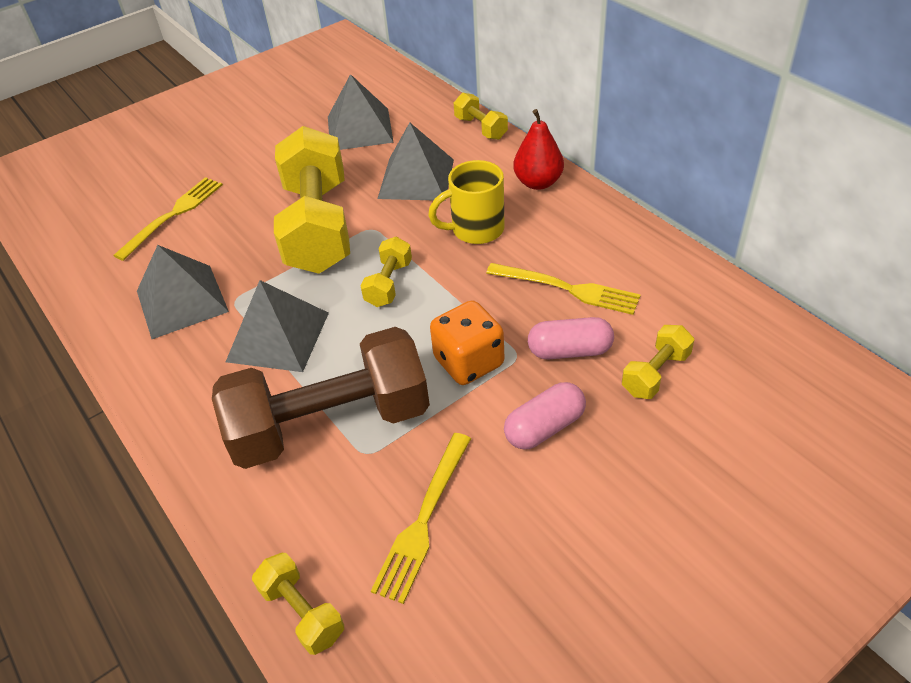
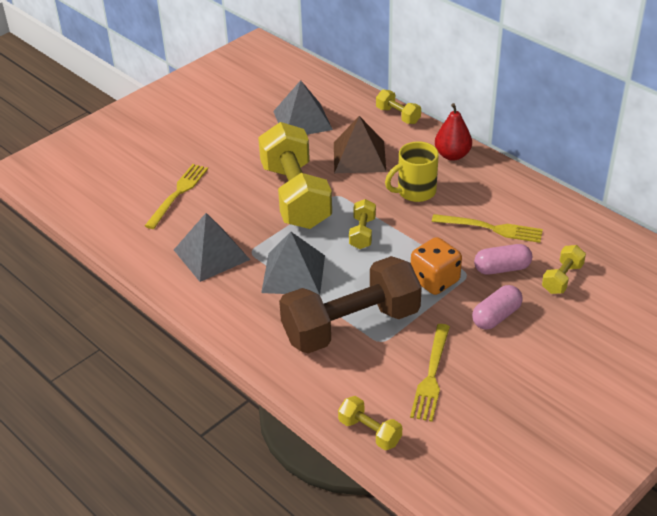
camera: 10 degrees left, 5 degrees down
(416, 178) = (359, 157): grey pyramid -> brown pyramid

